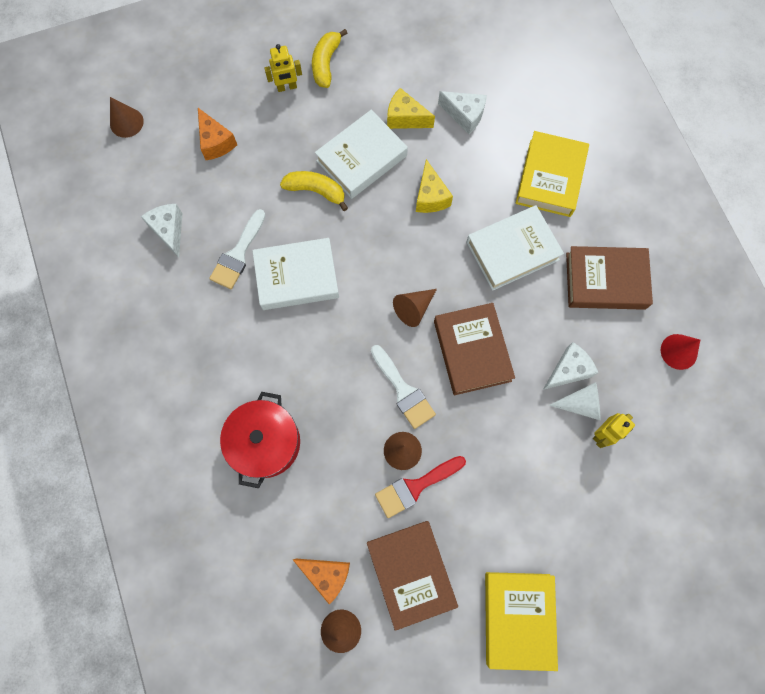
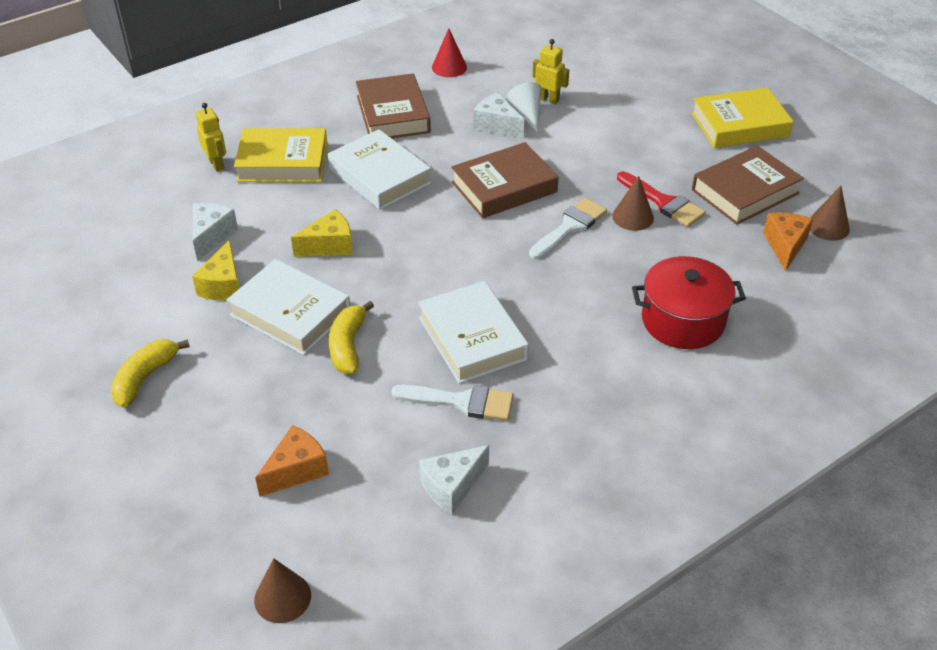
camera: 105 degrees left, 30 degrees down
(287, 87) = (190, 411): yellow robot -> yellow robot (217, 164)
(326, 63) = (145, 378): yellow banana -> yellow banana turned 120 degrees clockwise
(413, 308) = (474, 235): brown cone -> none

